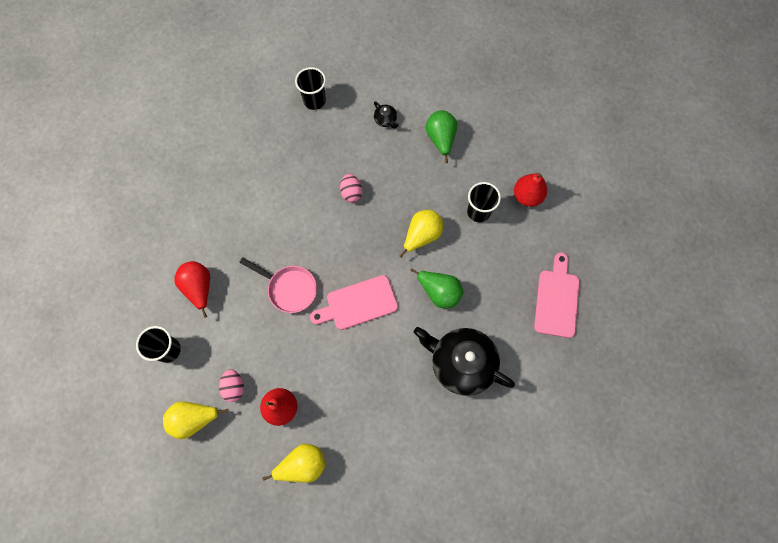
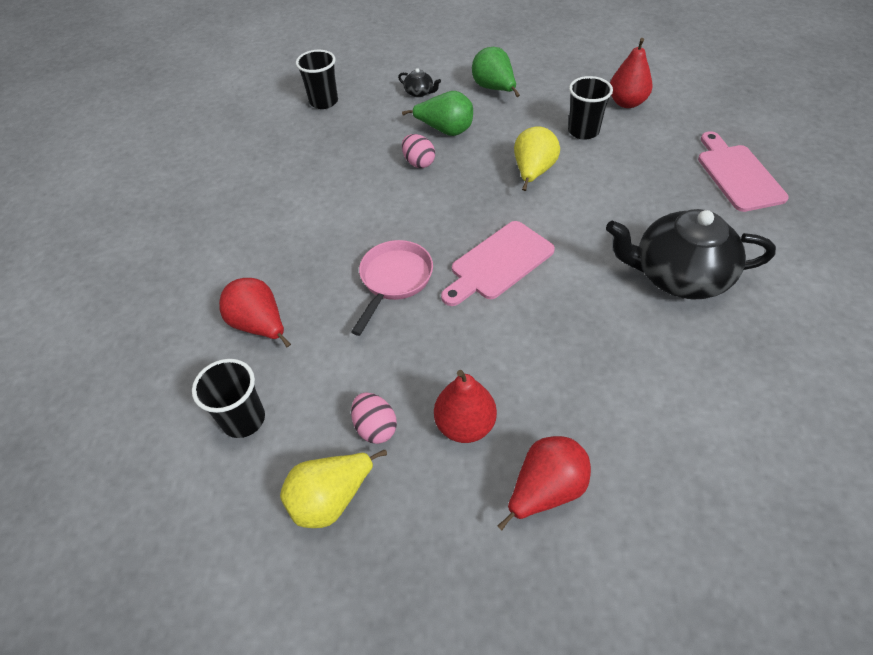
camera: 20 degrees left, 20 degrees down
(289, 288) = (394, 280): pink pan -> pink pan turned 75 degrees counterclockwise
(302, 465) = (545, 490): yellow pear -> red pear
(439, 292) = (594, 216): green pear -> green pear (445, 130)

